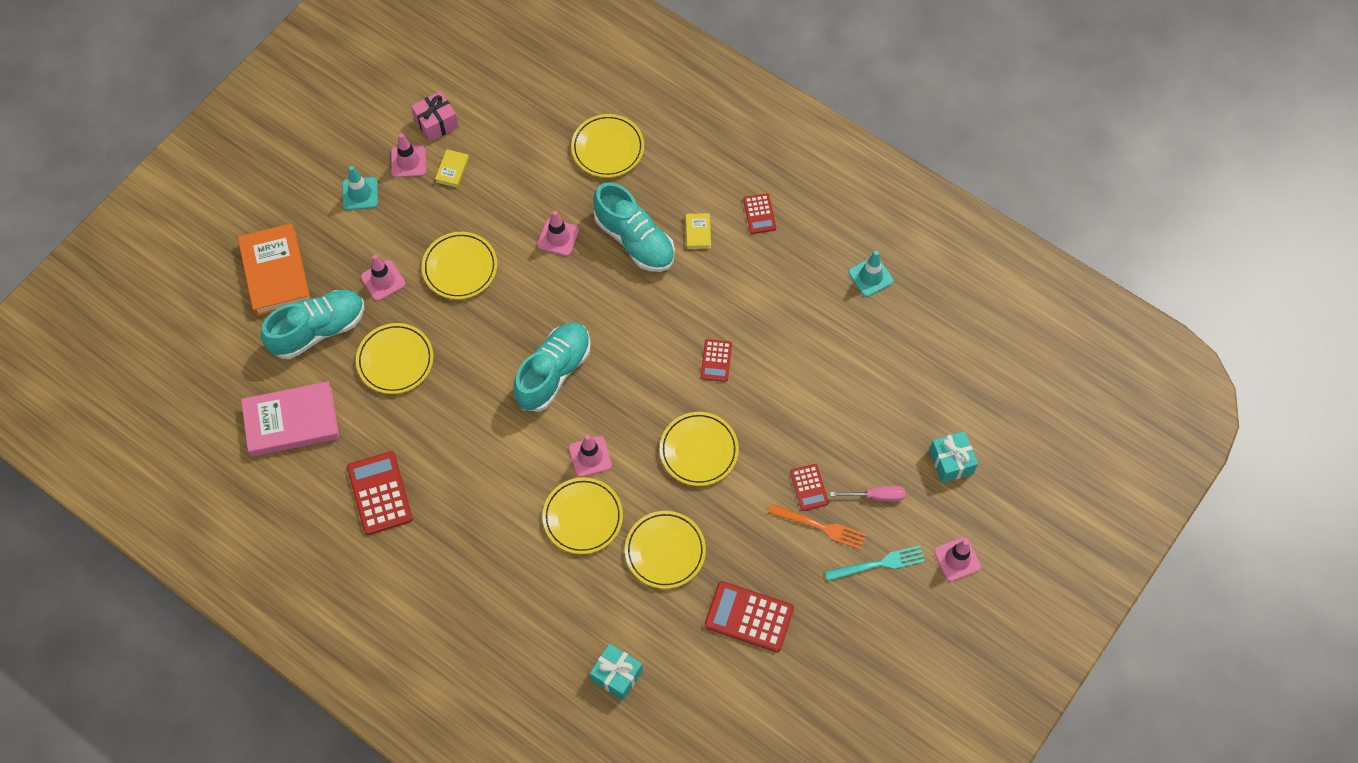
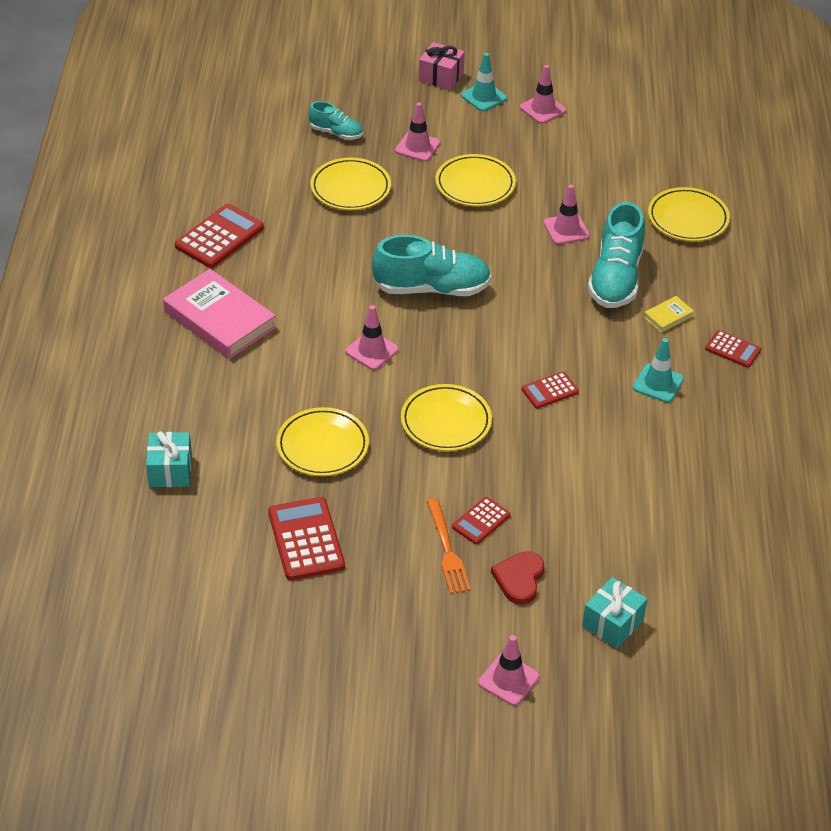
camera: 55 degrees right, 20 degrees down
(276, 272) = (364, 86): orange book -> none
(291, 421) = (239, 157): pink book -> pink book (220, 319)
(318, 330) = (336, 133): turquoise shoe -> turquoise shoe, size x0.54
(436, 123) = (596, 108): pink gift -> pink gift (441, 77)
(452, 170) = (562, 137): yellow book -> none
(583, 517) = (307, 374): yellow plate -> none
(759, 214) = (733, 349): red calculator -> red calculator turned 105 degrees counterclockwise
(870, 276) = (753, 462): turquoise traffic cone -> turquoise traffic cone (658, 383)
(876, 496) = (519, 579): pink screwdriver -> red heart
(879, 564) = (447, 616): turquoise fork -> none

